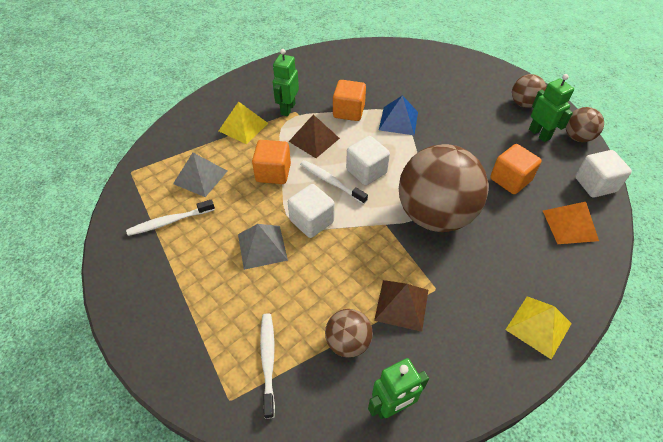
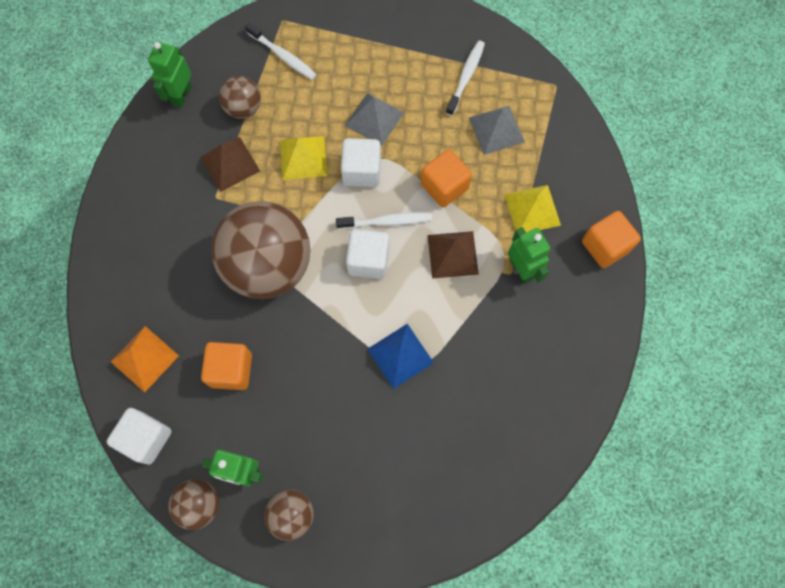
camera: 135 degrees right, 20 degrees up
(348, 111) = (460, 322): orange cube -> orange cube (605, 246)
(538, 326) = (119, 231): yellow pyramid -> yellow pyramid (303, 157)

